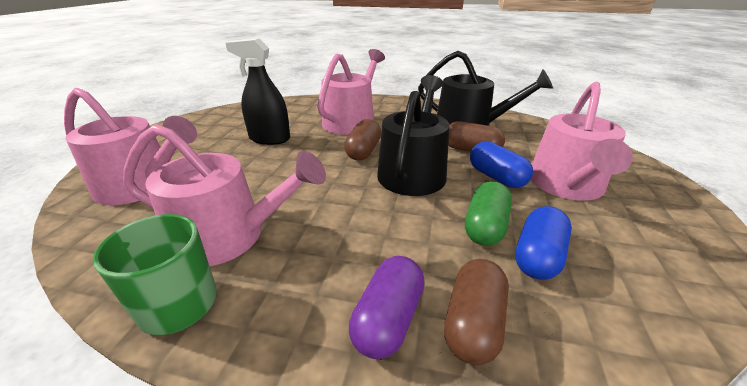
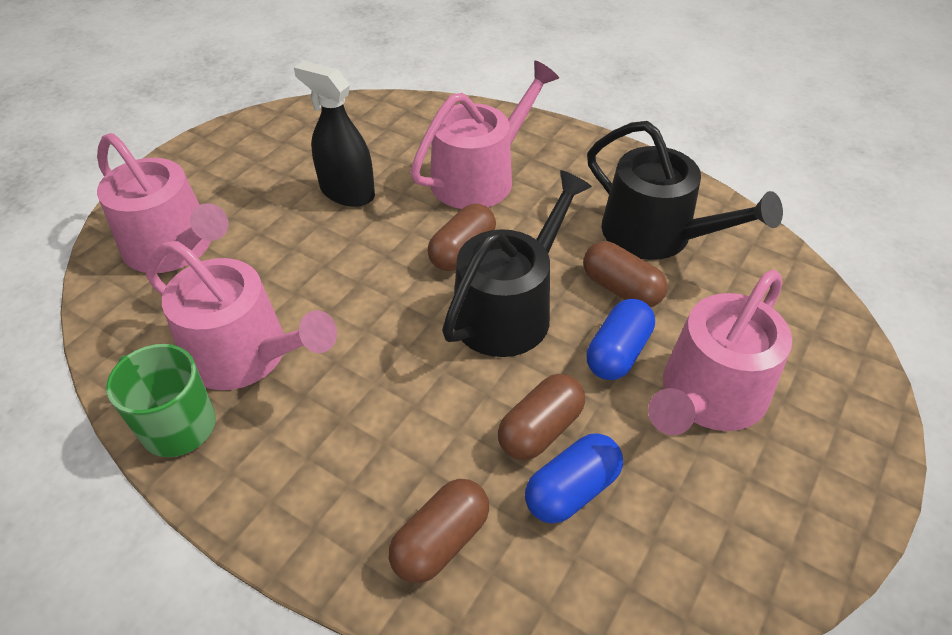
camera: 20 degrees right, 15 degrees up
(388, 319) = (361, 508): purple capsule -> none
(485, 227) = (540, 429): green capsule -> brown capsule
(496, 177) = (617, 352): blue capsule -> blue capsule turned 45 degrees clockwise

